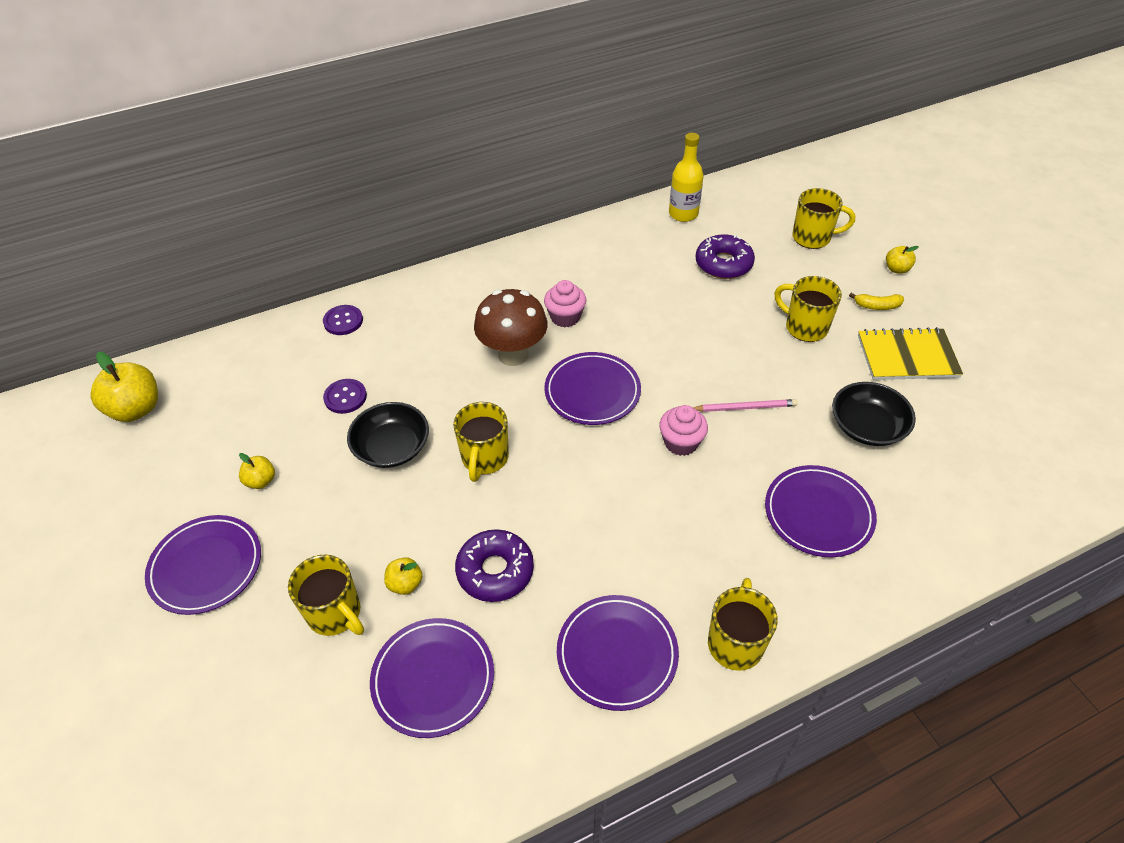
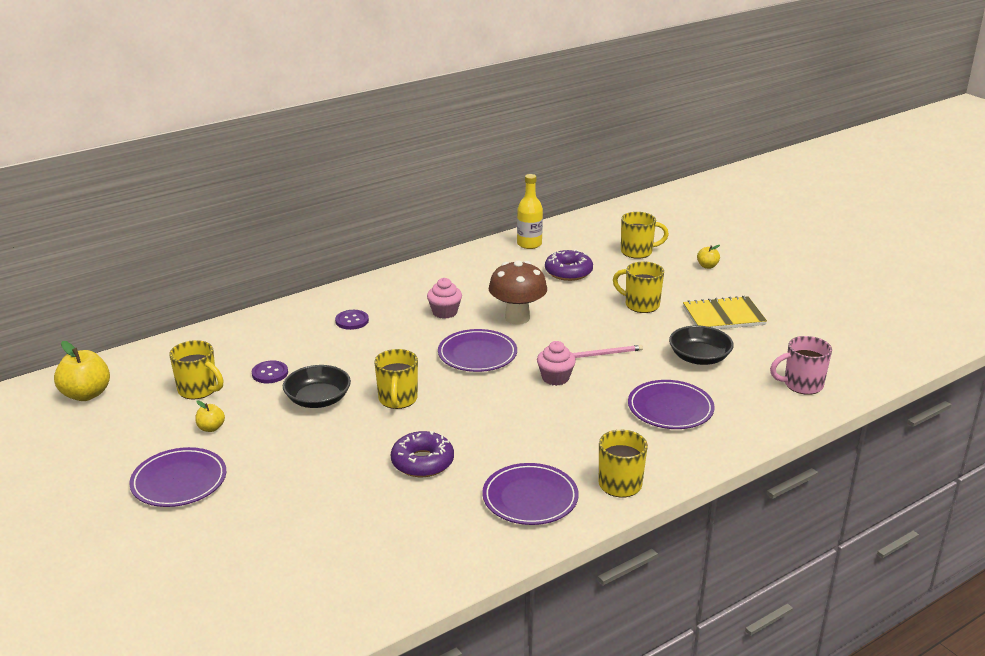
camera: 10 degrees left, 20 degrees down
(335, 614) = (297, 497): yellow mug -> yellow mug (198, 390)
(343, 321) = (255, 328): purple button -> purple button (352, 321)
(405, 584) = (350, 476): yellow apple -> none
(433, 679) = (387, 525): purple plate -> none
(513, 355) = (406, 338): brown mushroom -> brown mushroom (517, 318)
(877, 306) = (695, 289): yellow banana -> none
(996, 490) = (801, 385): none -> pink mug

